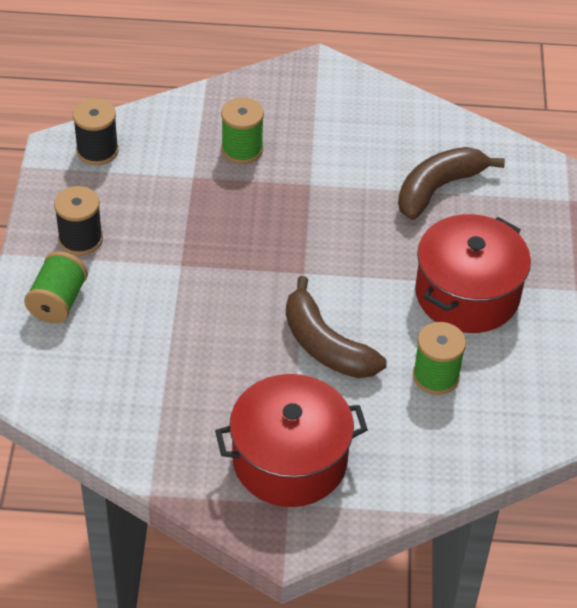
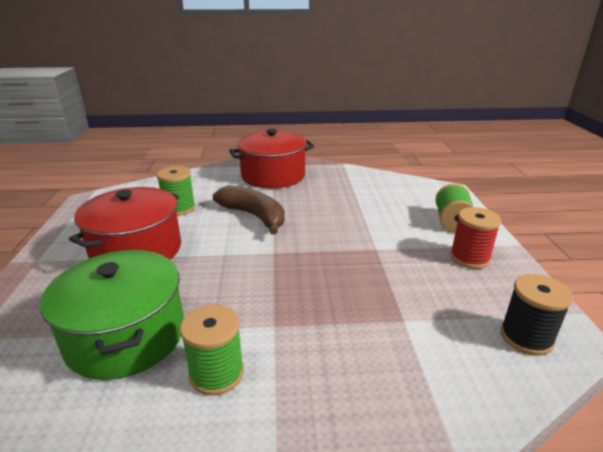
camera: 175 degrees right, 20 degrees down
(80, 239) = (469, 258): black spool -> red spool
(242, 149) = (362, 358): green spool -> green spool (216, 373)
(438, 188) = (126, 336): brown banana -> green pot

